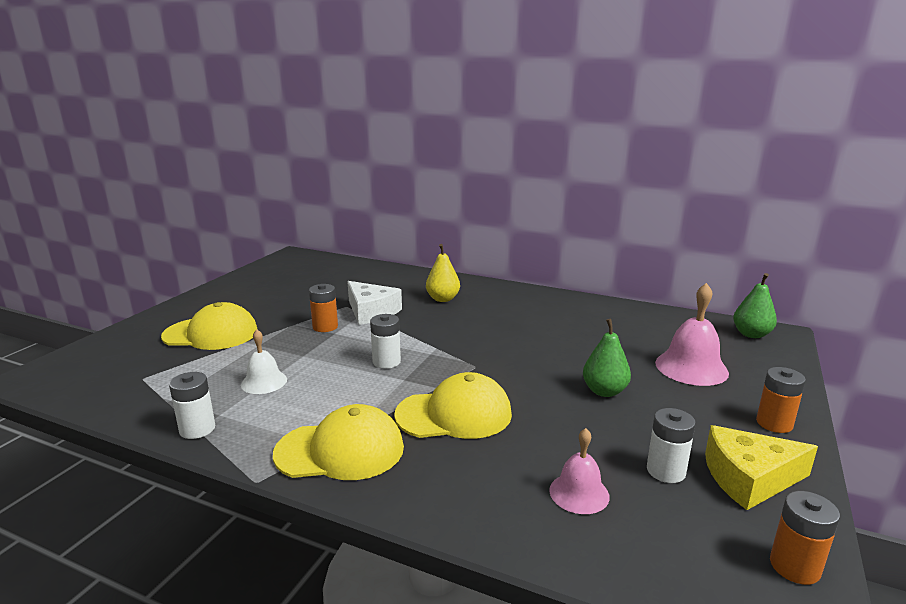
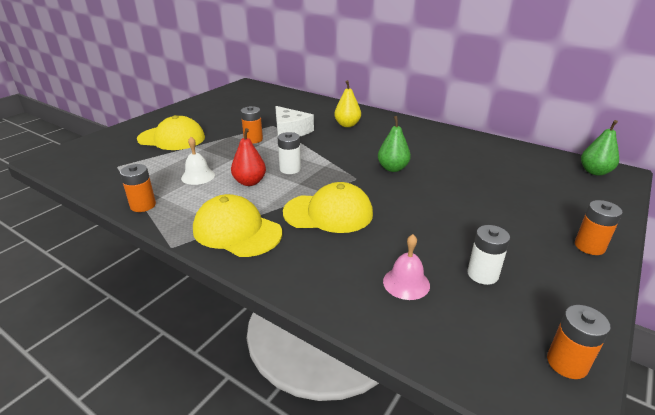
camera: 10 degrees right, 10 degrees up
(197, 429) = (143, 205): white battery -> orange battery
(338, 383) = (249, 182): none -> red pear
(340, 450) = (237, 231): yellow cap -> yellow cap turned 150 degrees counterclockwise
(604, 391) = (452, 207): green pear -> green pear (392, 168)
(691, 367) = (532, 194): pink bell -> none
(749, 478) = (551, 288): yellow cheese -> none

